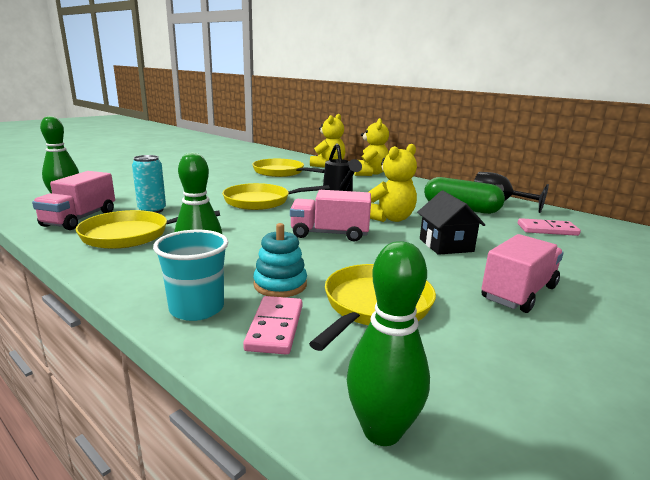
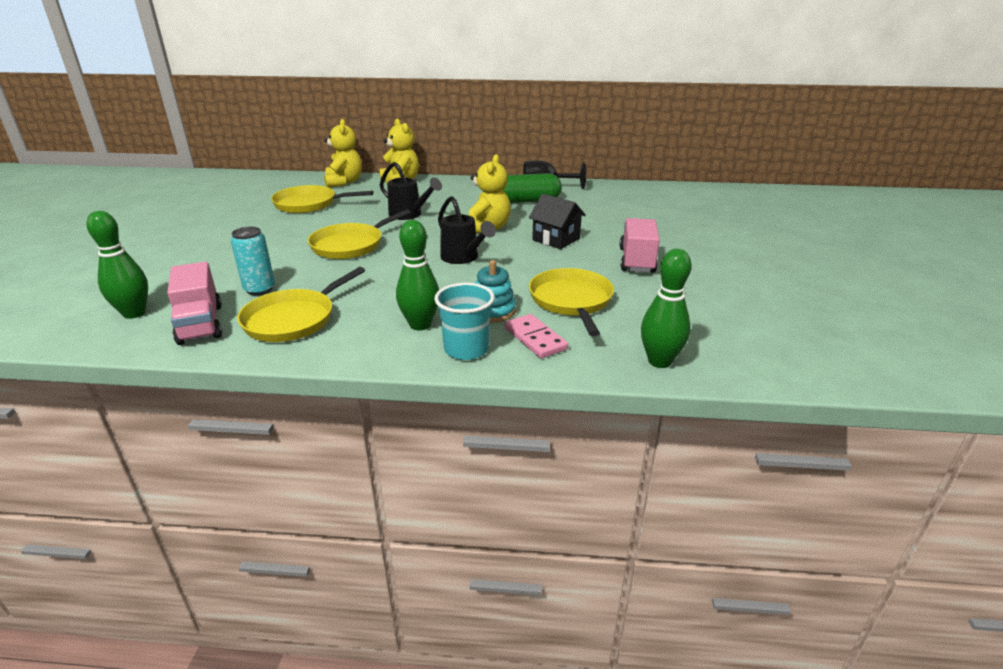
camera: 35 degrees left, 10 degrees up
(329, 234) = (463, 258): pink truck -> black watering can
(547, 230) = (602, 204): pink domino -> none

